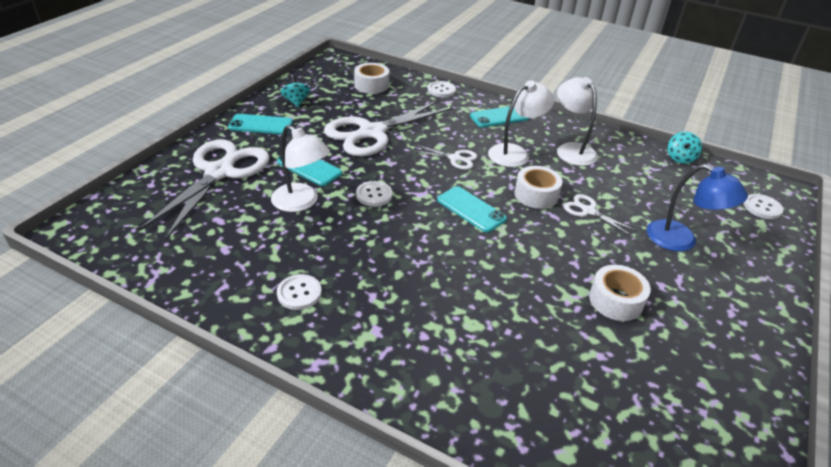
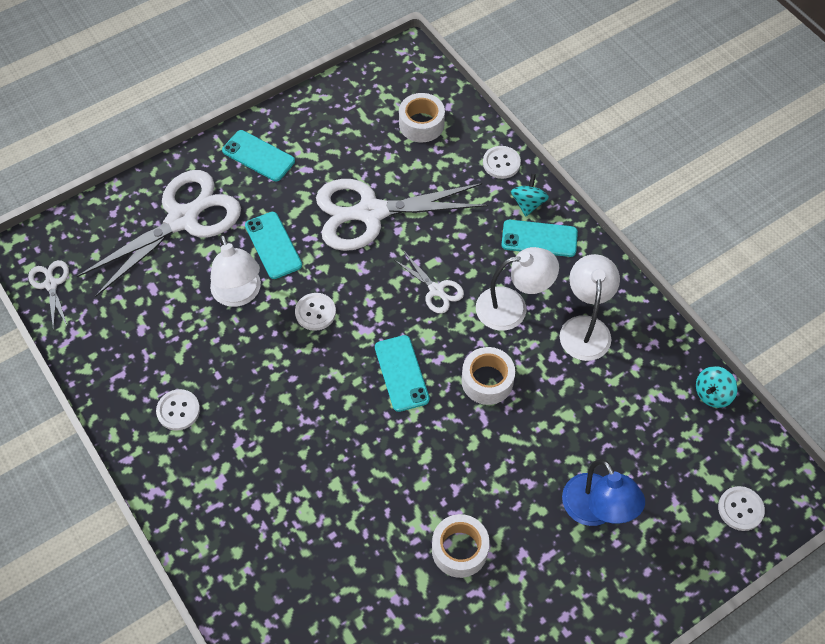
camera: 30 degrees right, 20 degrees up
(296, 102) = (317, 127): turquoise spinning top -> turquoise spinning top (528, 204)
(588, 211) = (526, 427): white scissors -> white scissors (51, 284)

